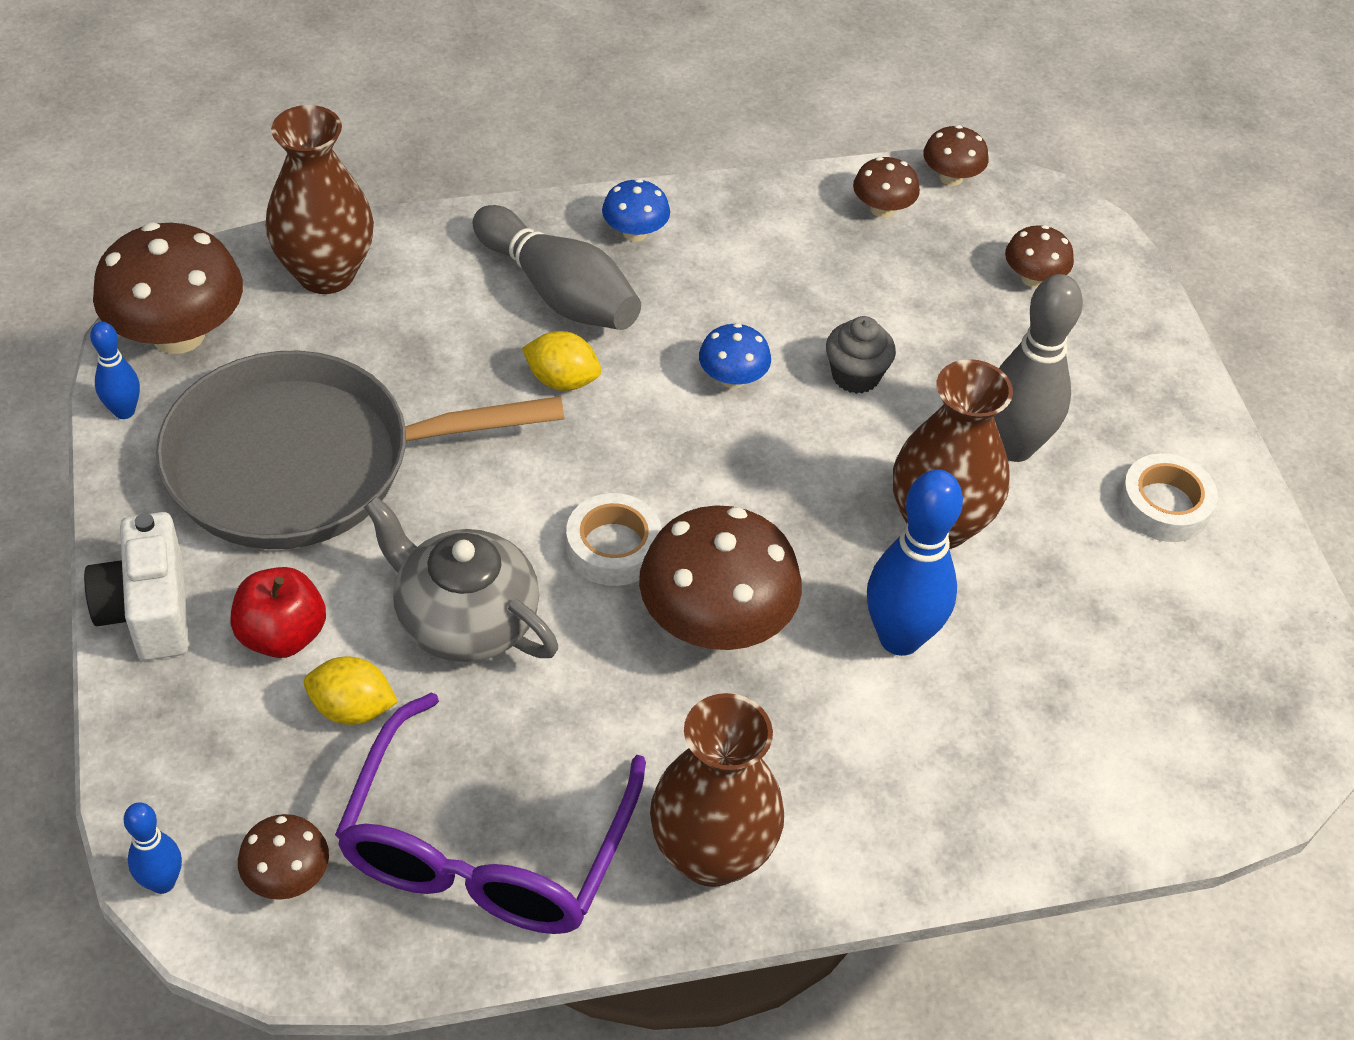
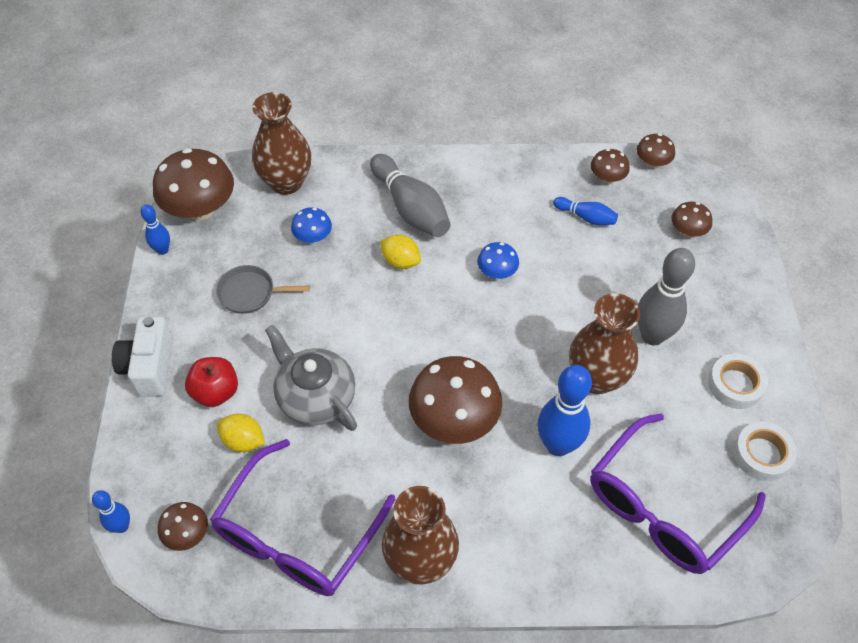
camera: 15 degrees right, 5 degrees up
(305, 463) = (250, 293): grey pan -> grey pan, size x0.42
(613, 547) = (407, 366): white tape -> white tape (762, 454)
(635, 232) = (461, 177): blue mushroom -> blue mushroom (313, 237)
(855, 376) = (568, 279): grey cupcake -> none
(862, 274) = (586, 217): none -> blue bowling pin
(1094, 709) = (663, 507): none -> purple glasses

